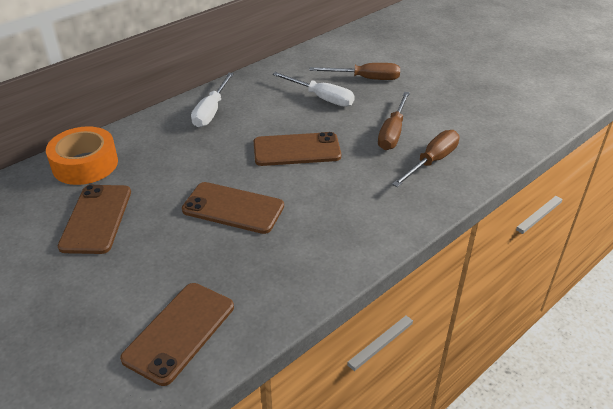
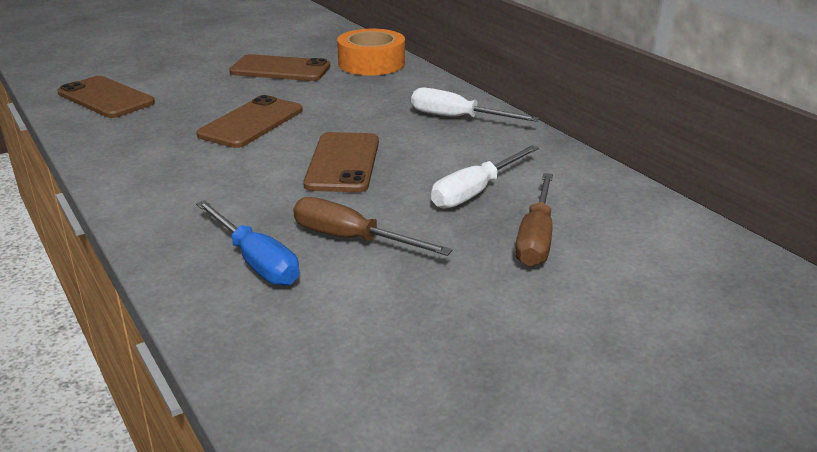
camera: 100 degrees right, 10 degrees down
(432, 161) = (256, 261): brown screwdriver -> blue screwdriver

